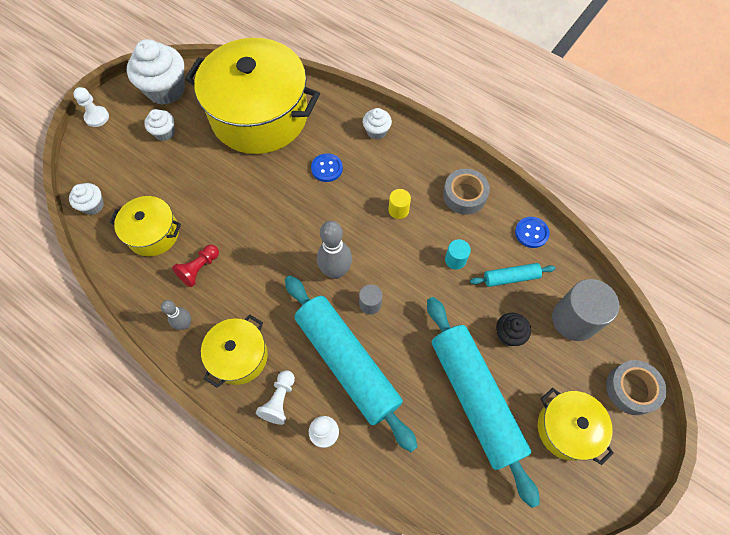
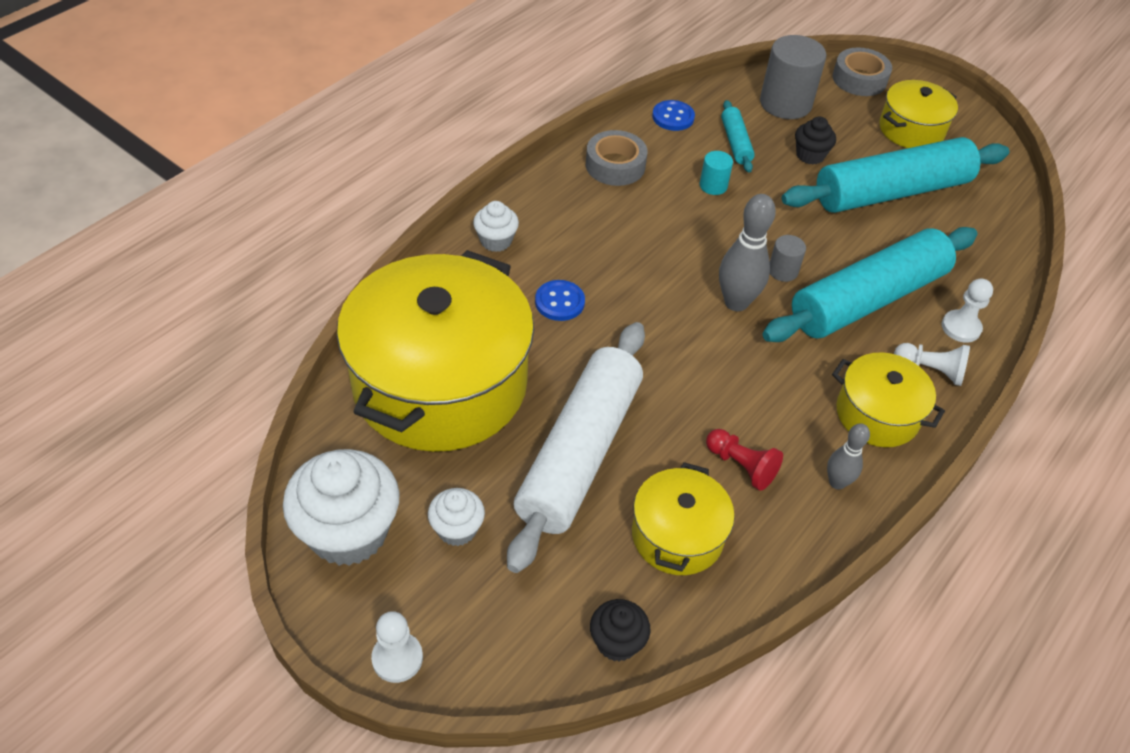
camera: 90 degrees left, 15 degrees down
(93, 205) = (617, 642): white cupcake -> black cupcake
(211, 184) = (579, 453): none -> white rolling pin
(398, 210) = (637, 230): yellow cylinder -> none

